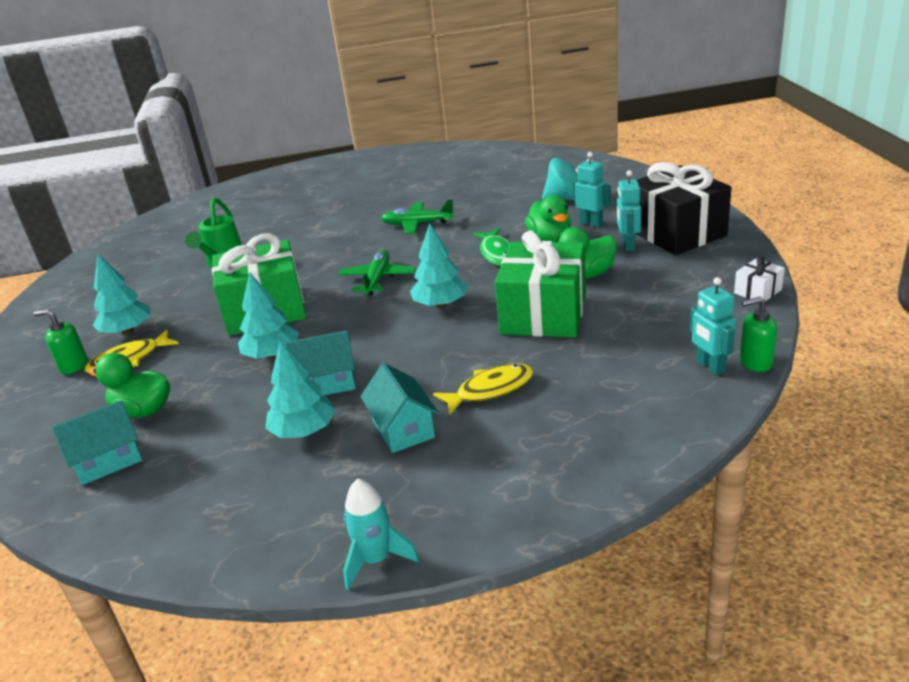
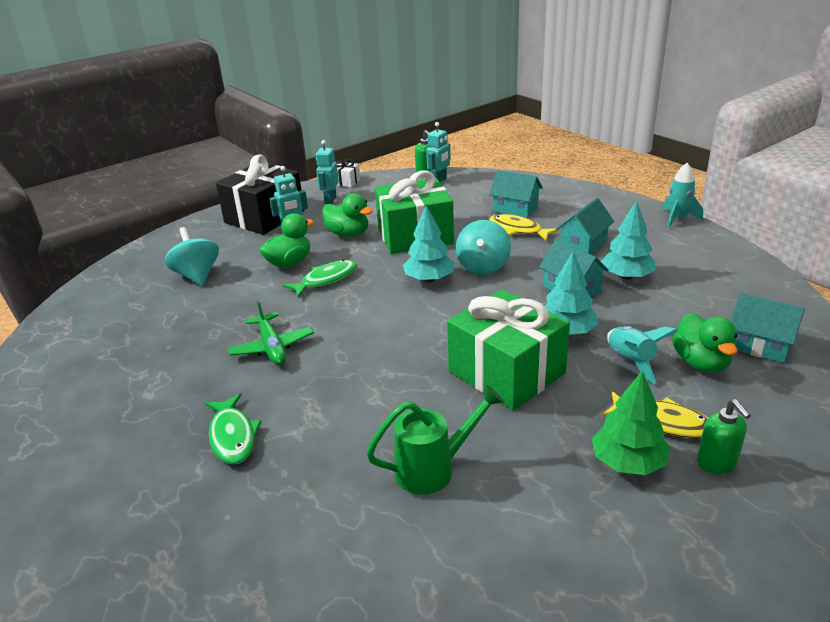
camera: 120 degrees left, 0 degrees up
(127, 331) = (628, 463): turquoise tree -> green tree
(196, 373) = (630, 361): none -> turquoise rocket
(337, 208) = (233, 436): none -> green fish
(377, 279) = (405, 327): green plane -> none
(430, 340) = (483, 267): none -> turquoise spinning top
(553, 407) = (515, 209): none -> turquoise house
(591, 223) = (253, 252): turquoise robot -> turquoise robot (330, 200)

